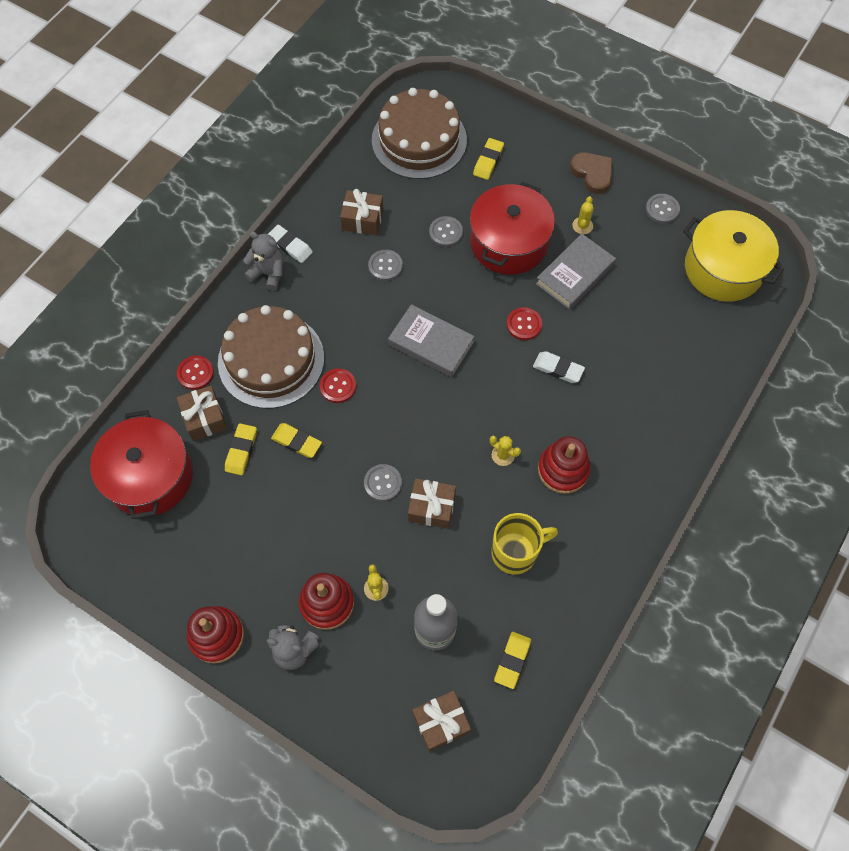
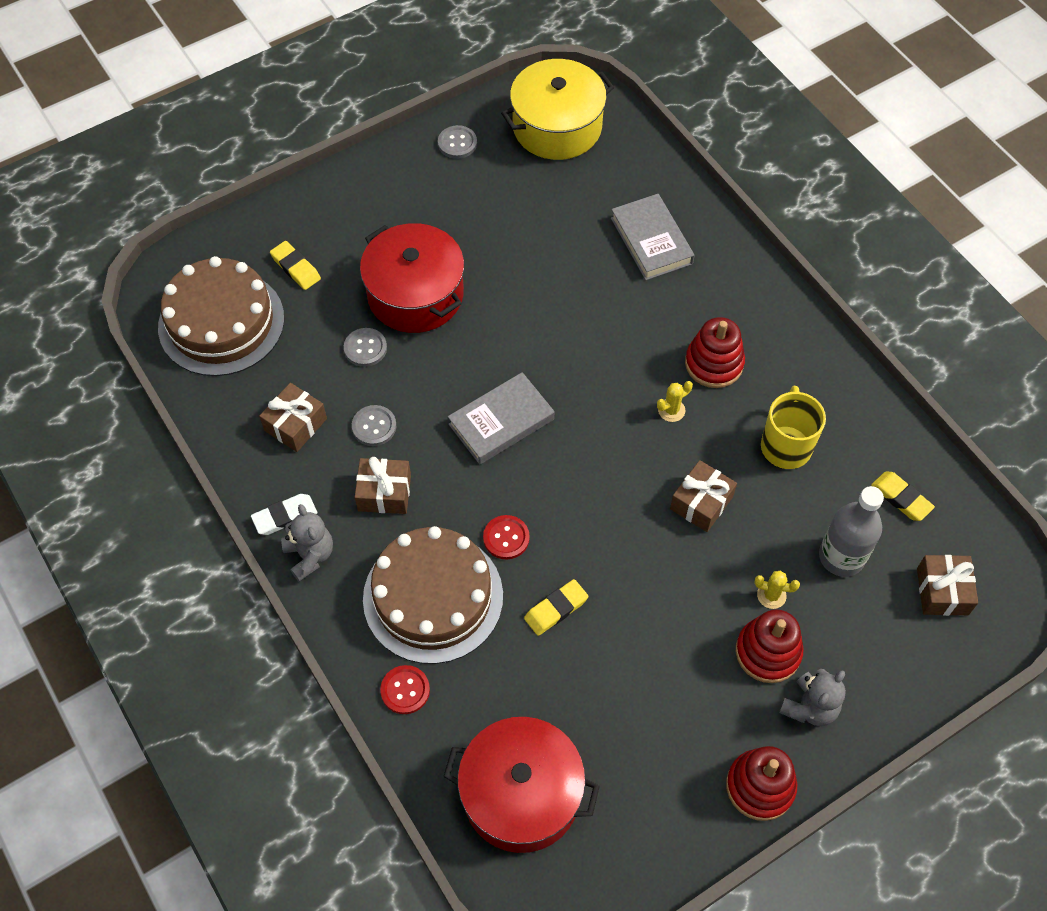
camera: 65 degrees left, 5 degrees down
(204, 418) = (473, 701): brown gift -> brown gift (384, 493)
(241, 450) = (537, 675): yellow eraser -> none
(268, 273) = (310, 555): grey teddy bear -> grey teddy bear turned 105 degrees clockwise
(383, 483) = (650, 539): grey button -> none
(524, 324) = (526, 324): red button -> none
(558, 369) = (596, 317): white eraser -> none
(574, 274) = (491, 253): grey book -> grey book (651, 241)
(582, 226) = (435, 219): yellow cactus -> none
(592, 173) = (375, 181): brown heart -> none

